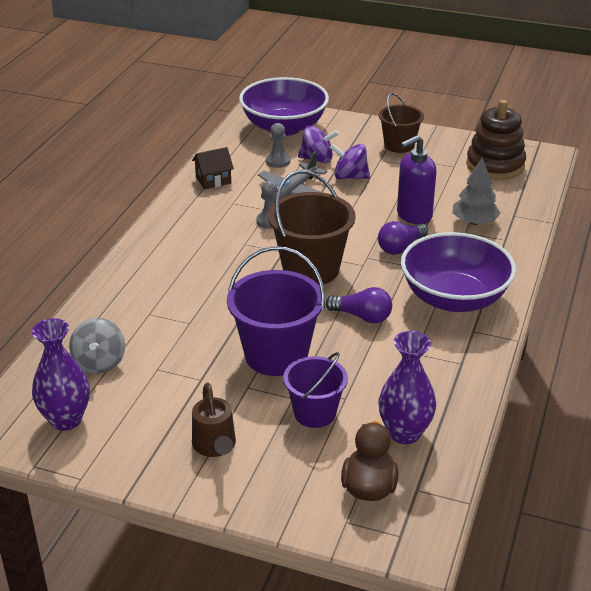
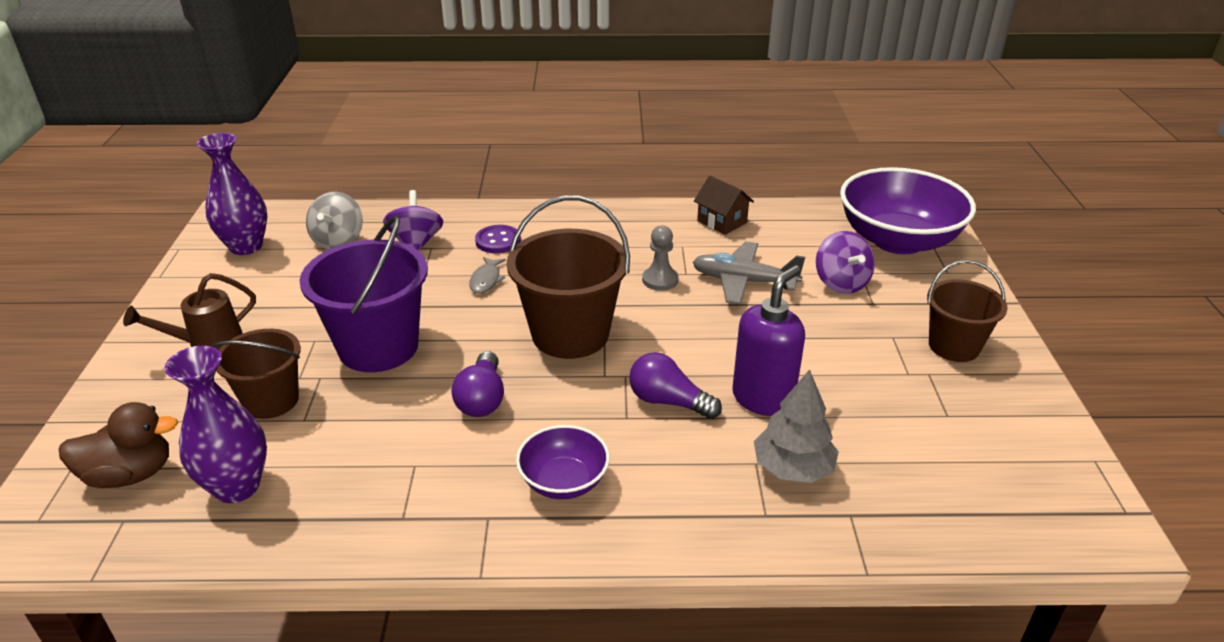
camera: 70 degrees right, 0 degrees up
(99, 362) = (338, 241): grey spinning top -> grey spinning top turned 60 degrees counterclockwise
(165, 279) = (498, 241): none -> purple button
(218, 293) = (486, 280): none -> grey fish
(278, 161) = (807, 255): grey pawn -> none
(315, 413) = (271, 400): purple bucket -> brown bucket
(350, 177) = (820, 319): purple spinning top -> purple spinning top (416, 243)
(413, 215) = (763, 399): purple soap dispenser -> purple soap dispenser turned 90 degrees clockwise
(454, 298) = (564, 481): purple bowl -> purple bowl, size x0.51
(495, 165) = (997, 464): brown stacking toy -> none

